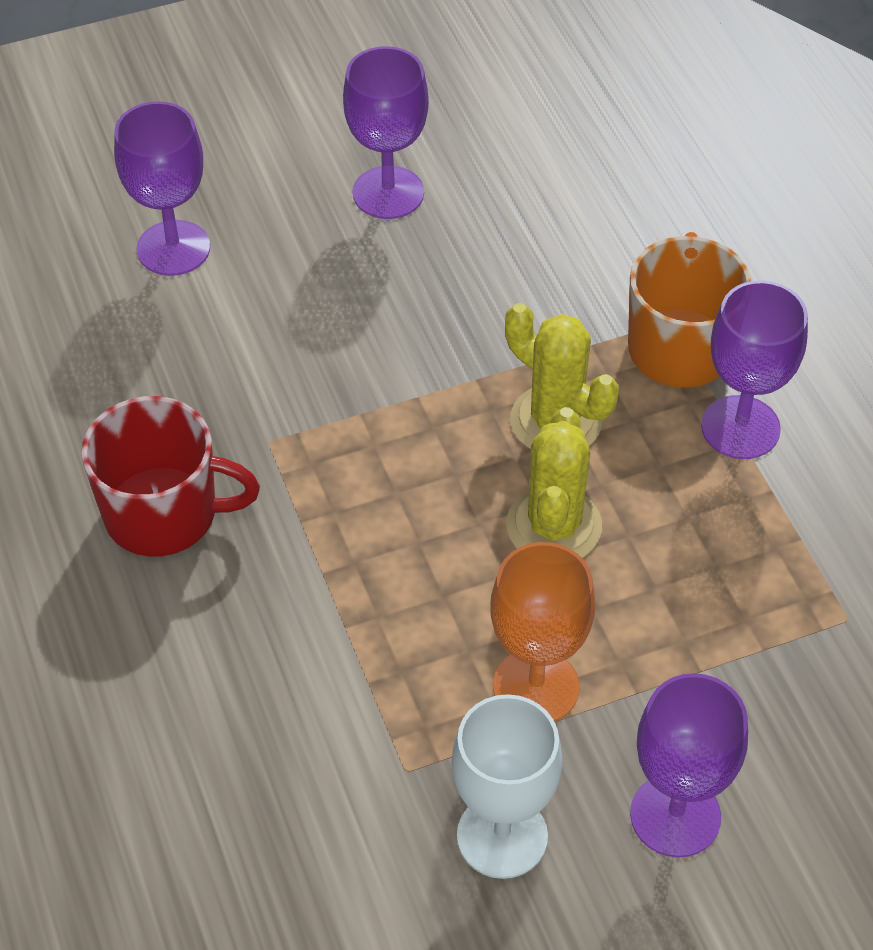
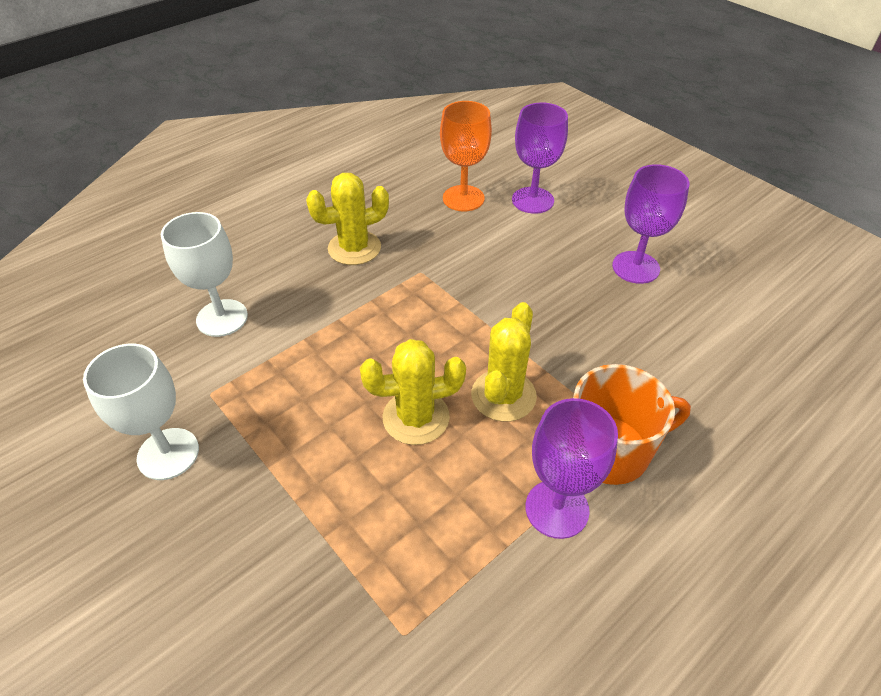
camera: 70 degrees right, 5 degrees down
(164, 514) = (354, 248): red mug -> yellow cactus
(244, 733) = (222, 318): none -> white goblet
(536, 686) = (285, 441): orange goblet -> orange goblet (463, 198)
(675, 815) = (196, 551): purple goblet -> none

